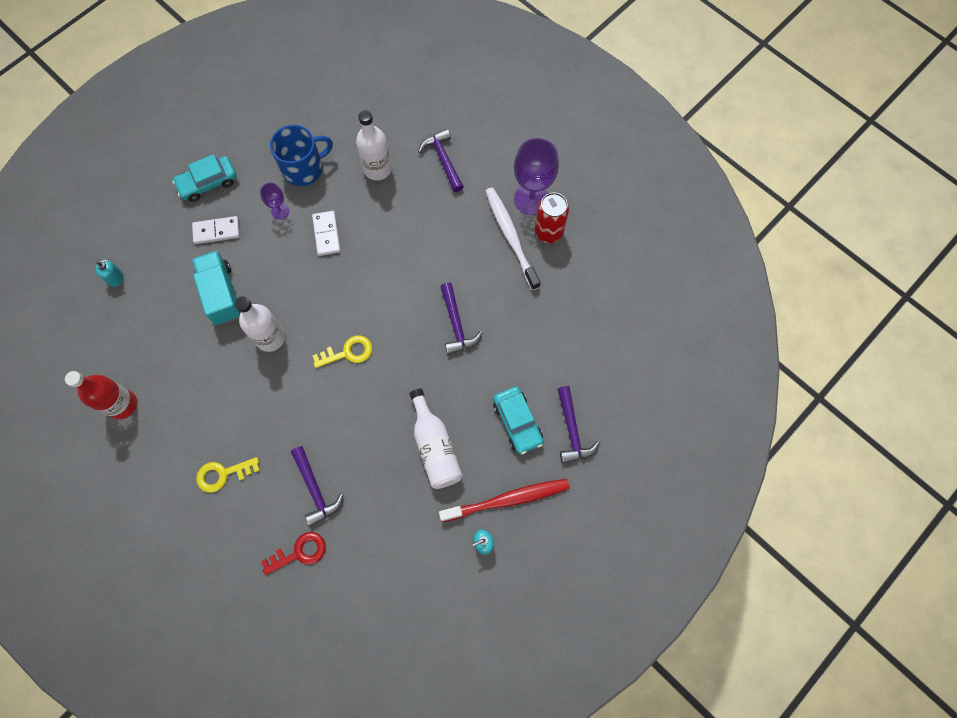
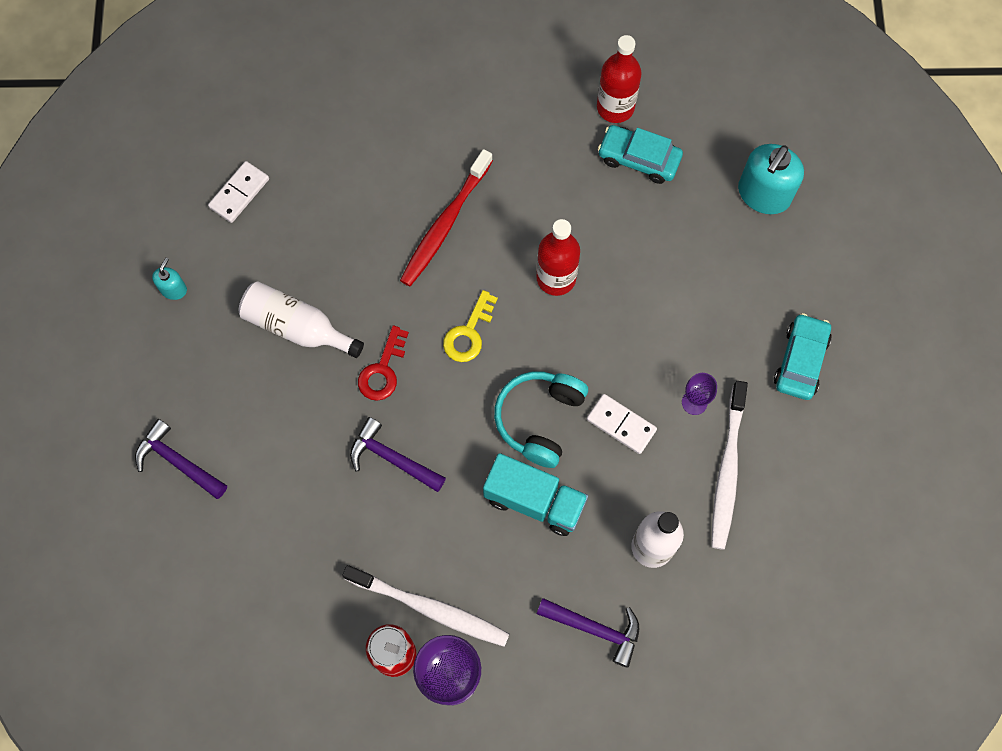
camera: 135 degrees right, 0 degrees up
(115, 277) = (763, 194): turquoise soap dispenser -> turquoise soap dispenser, size x2.02
(217, 231) = (729, 323): white domino -> white domino (239, 193)
(222, 294) = (648, 273): turquoise truck -> turquoise truck (534, 501)
(223, 474) = (462, 137): yellow key -> none
(270, 338) = (556, 278): white bottle -> red bottle
(299, 552) = (328, 141): red key -> red key (382, 370)
(304, 168) = (727, 471): blue mug -> white toothbrush
(315, 490) = (368, 197): purple hammer -> none
(362, 274) = (539, 419): none -> turquoise headphones
(508, 499) = (184, 344): red toothbrush -> red toothbrush (444, 225)
(517, 422) = (239, 420): turquoise car -> turquoise car (639, 159)

